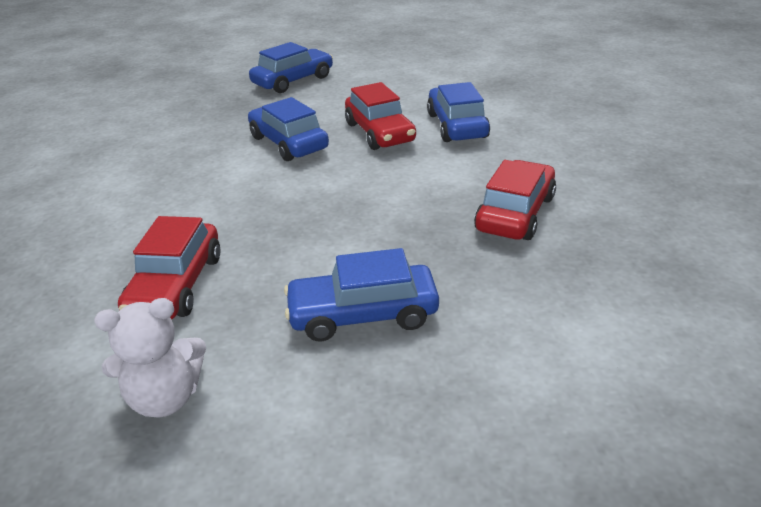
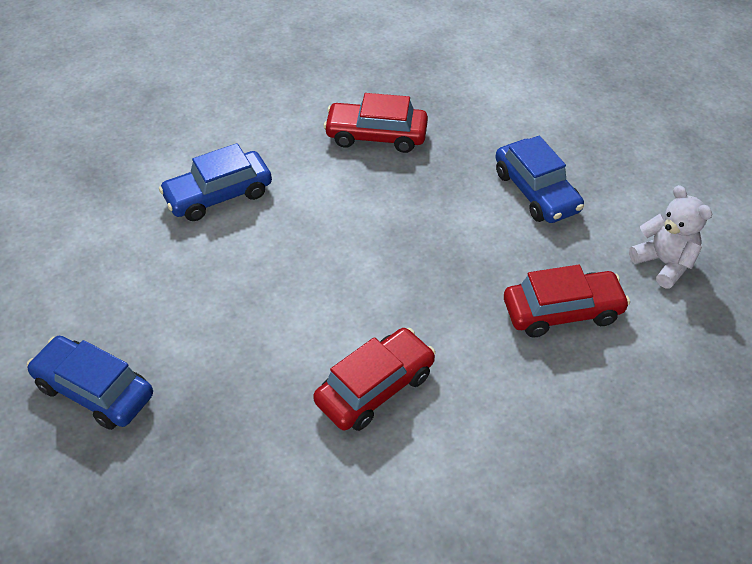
camera: 110 degrees left, 15 degrees up
(288, 143) = (290, 326): blue car -> none
(380, 133) = (247, 252): red car -> red car (375, 388)

